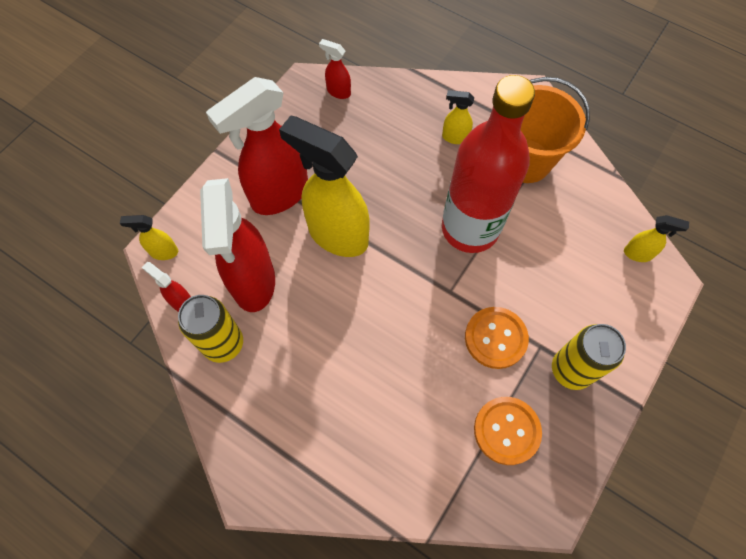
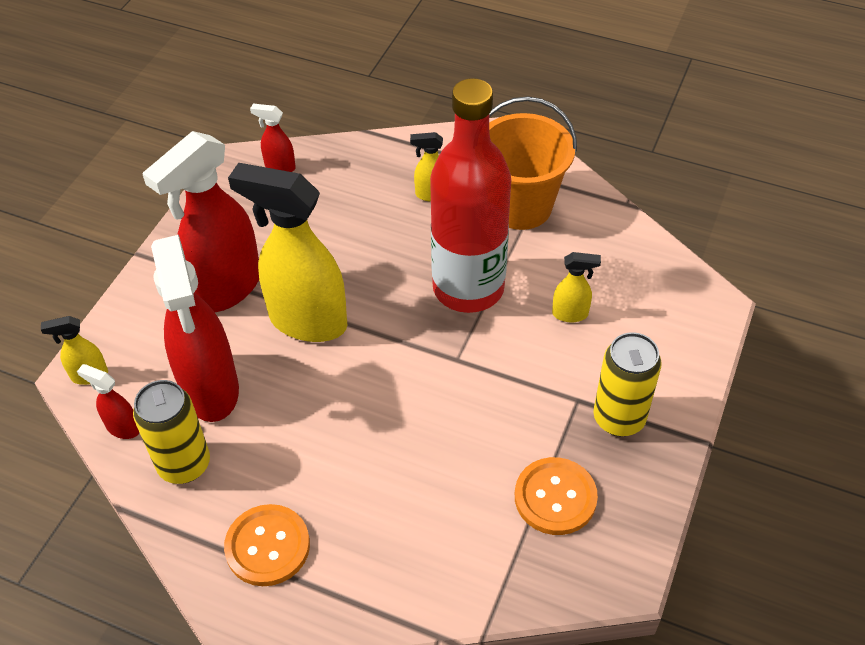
camera: 10 degrees left, 15 degrees down
(495, 338) = (522, 400): orange button -> orange button (267, 546)
(638, 254) = (672, 283): yellow spray bottle -> yellow spray bottle (570, 314)

